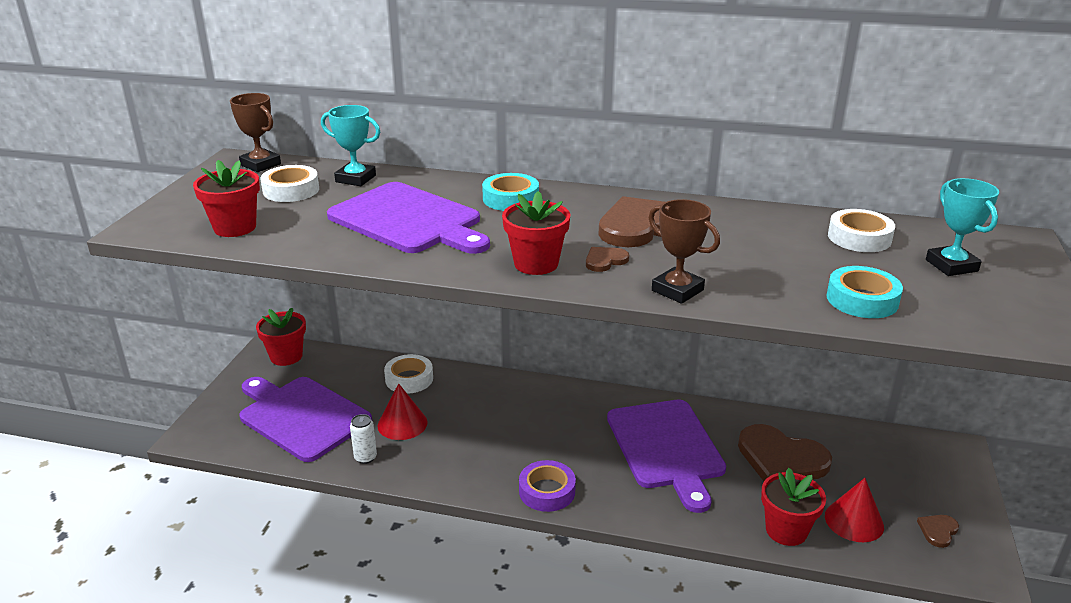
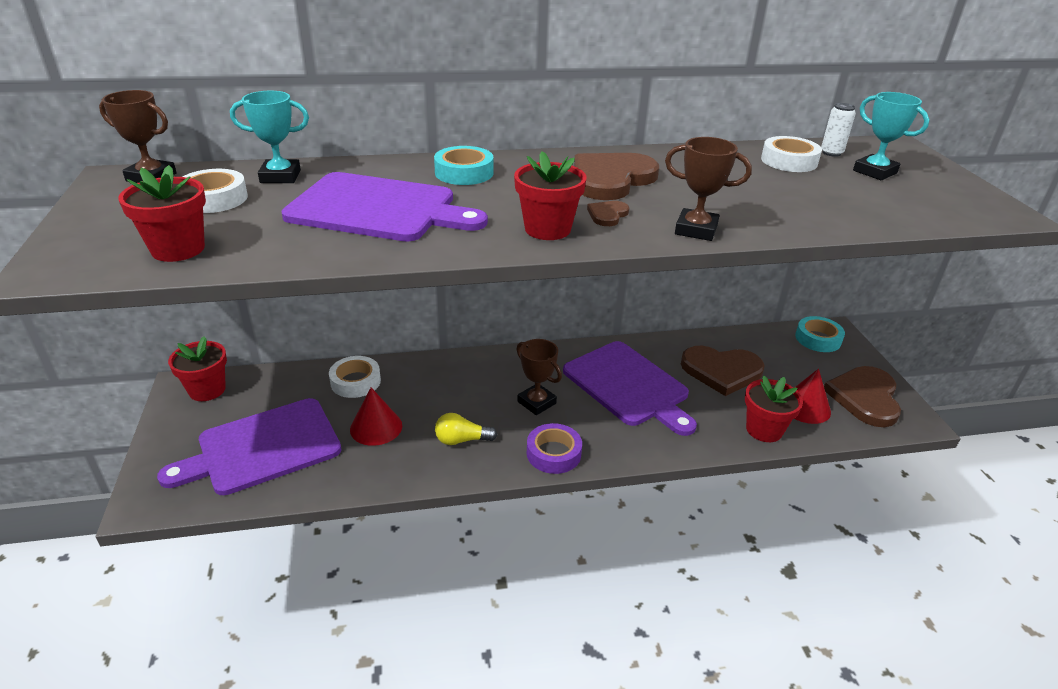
camera: 25 degrees left, 5 degrees up
(301, 416) = (263, 448): purple cutting board -> purple cutting board turned 45 degrees counterclockwise
(365, 457) = (359, 471): white can -> white can (831, 153)
(469, 455) = (461, 440): none -> yellow light bulb
(561, 440) = (536, 402): none -> brown trophy
(862, 300) = (843, 210): turquoise tape -> turquoise tape (818, 339)
(938, 531) = (865, 398): brown heart -> brown heart, size x2.28

